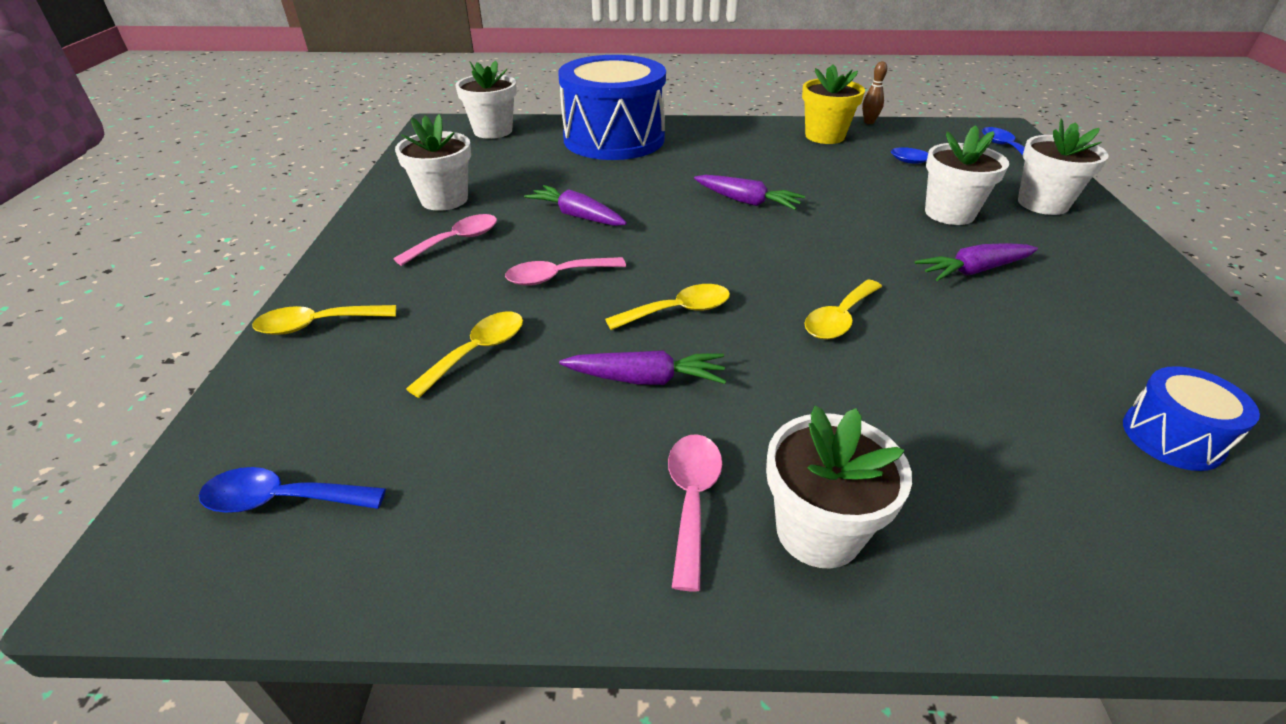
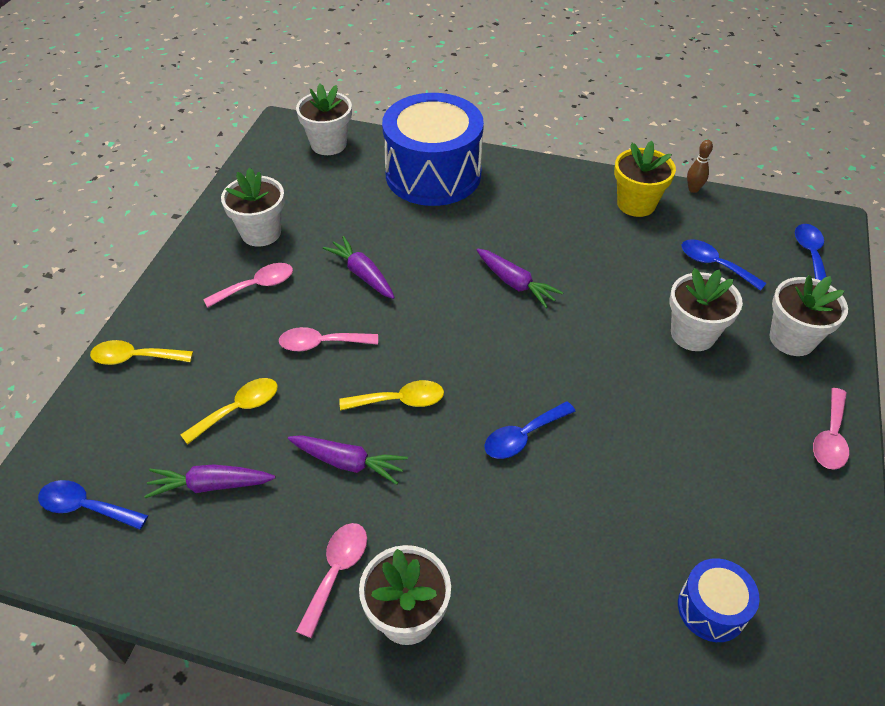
camera: 15 degrees right, 10 degrees up
(839, 319) = (523, 436): yellow spoon -> blue spoon
(973, 271) = (668, 408): purple carrot -> purple carrot (210, 485)
(1145, 267) = (830, 437): none -> pink spoon

